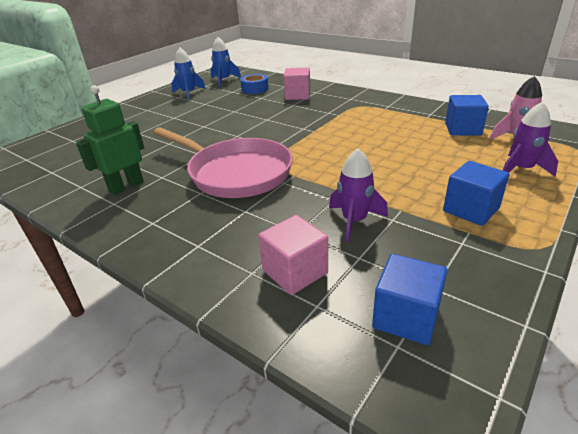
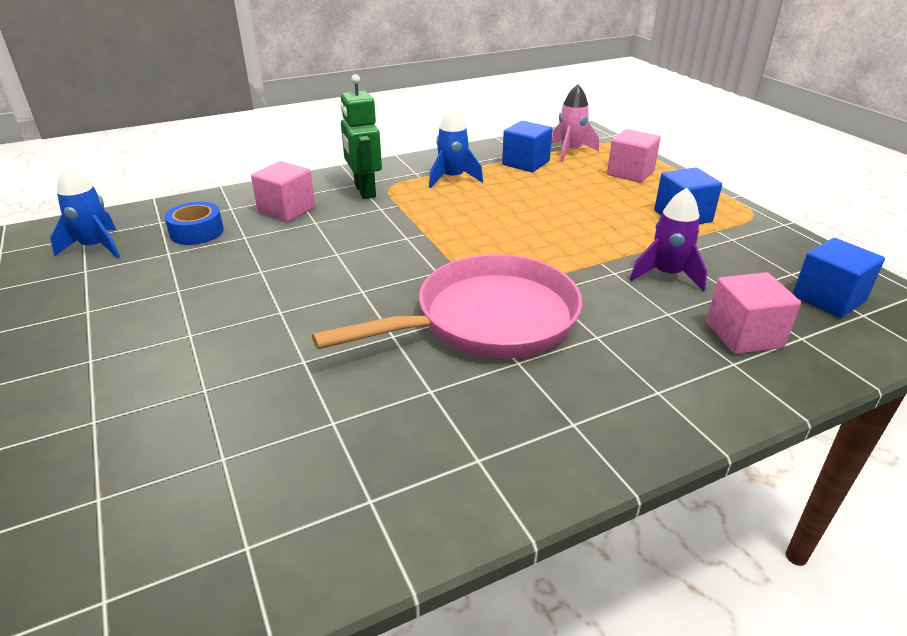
camera: 65 degrees left, 0 degrees up
(126, 186) = (427, 436): green robot -> green robot (364, 191)
(189, 93) = (92, 295): blue rocket -> blue rocket (452, 178)
(521, 169) = (630, 173): purple rocket -> pink cube

